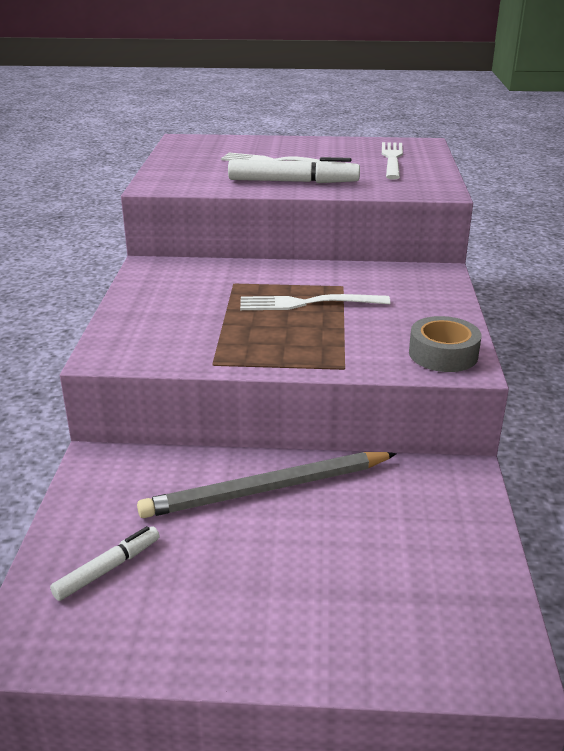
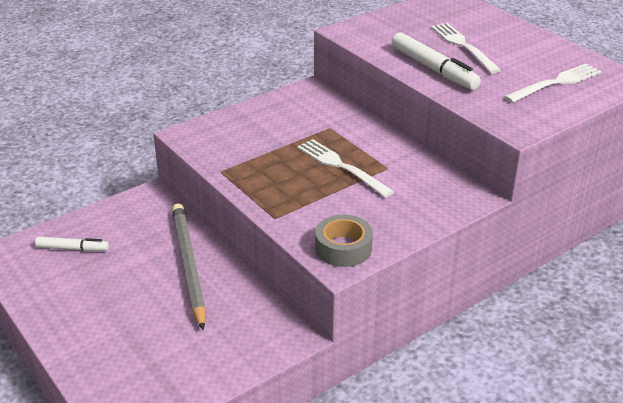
camera: 50 degrees right, 5 degrees up
(267, 489) = (188, 265): grey pencil -> grey pencil turned 45 degrees clockwise

